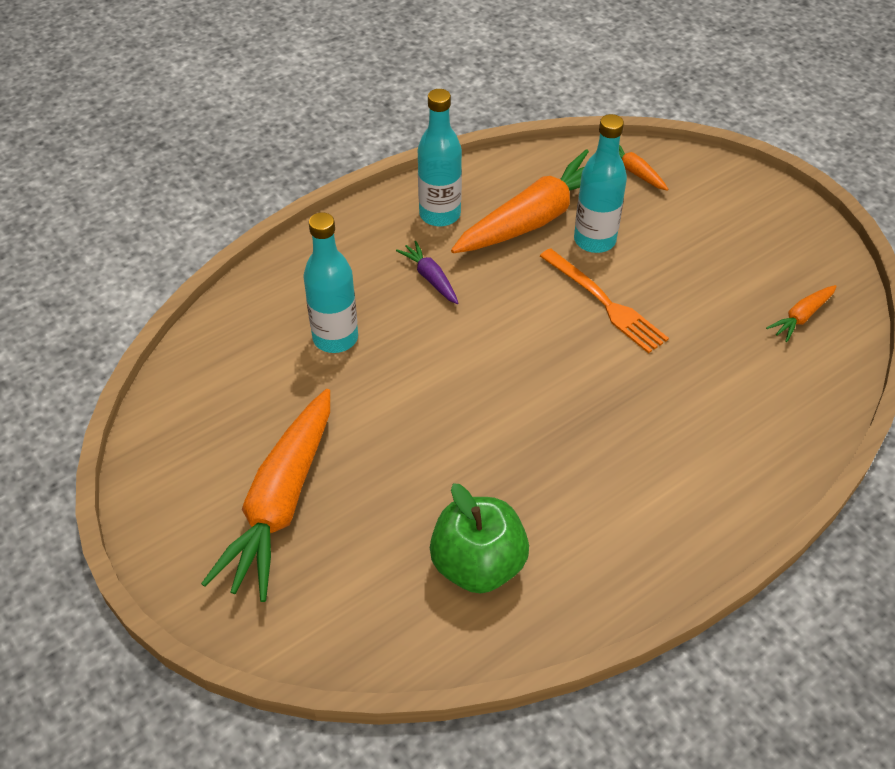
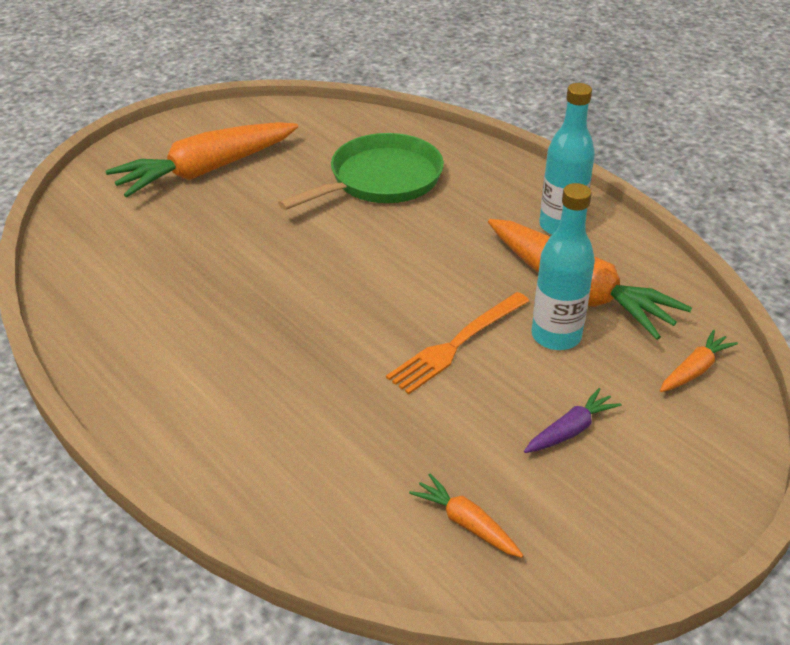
camera: 85 degrees right, 10 degrees down
(281, 502) = (207, 170): orange carrot -> orange carrot turned 45 degrees counterclockwise
(335, 338) = (381, 180): turquoise bottle -> green pan
(431, 278) = (467, 226): purple carrot -> purple carrot (570, 430)
(478, 564) = (133, 269): green apple -> none

